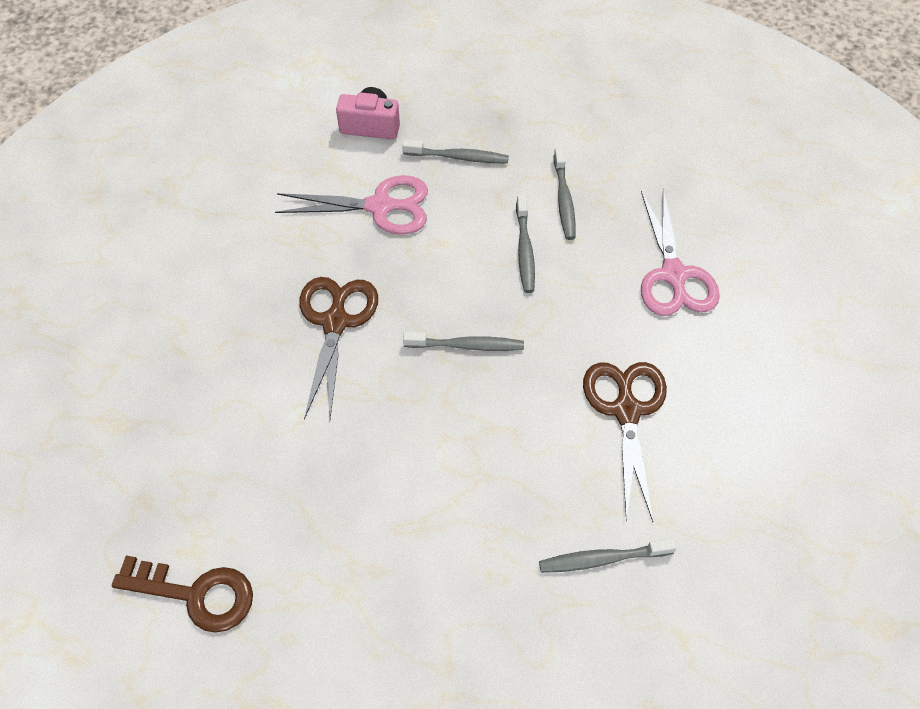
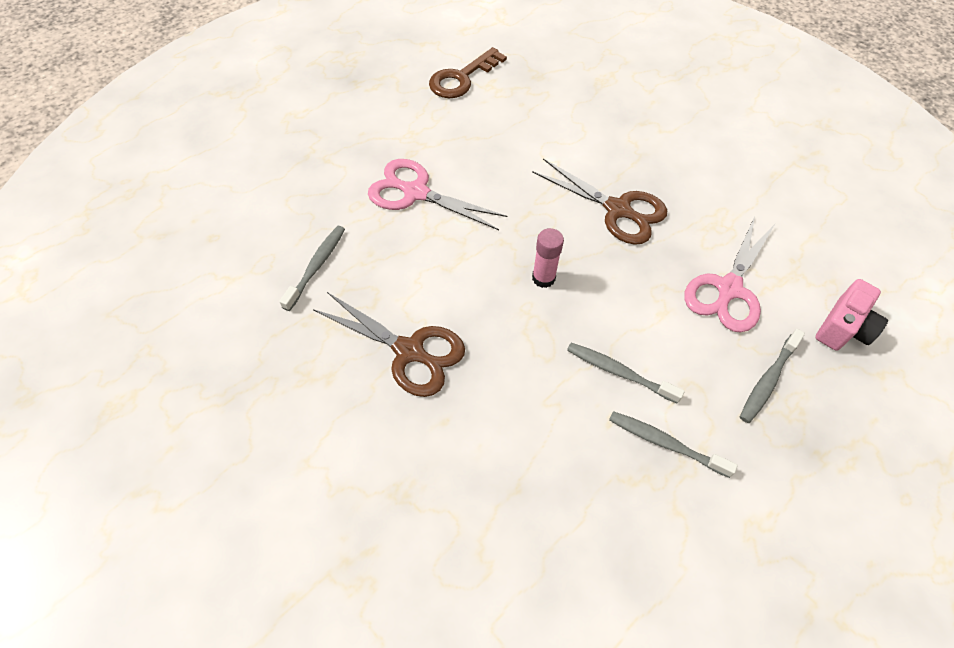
camera: 120 degrees right, 0 degrees up
(466, 346) = (543, 278): grey toothbrush -> pink glue stick
(674, 275) = (514, 484): pink scissors -> pink scissors (415, 192)

